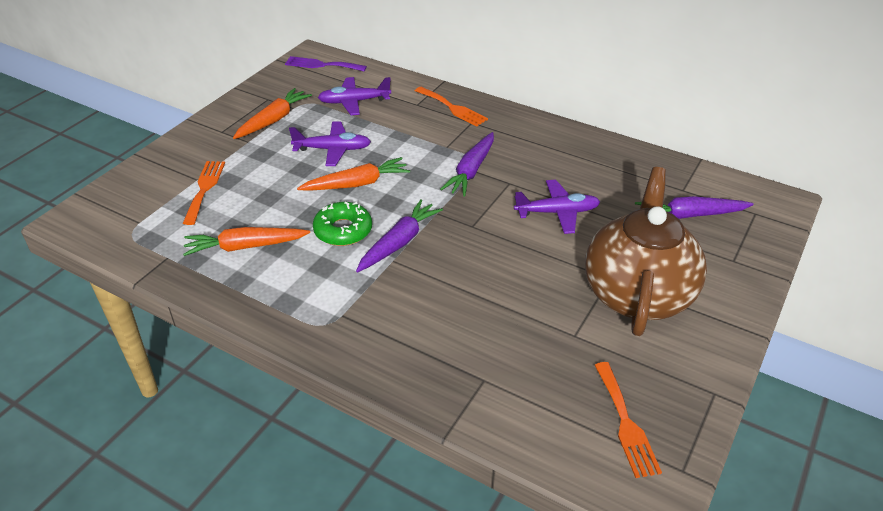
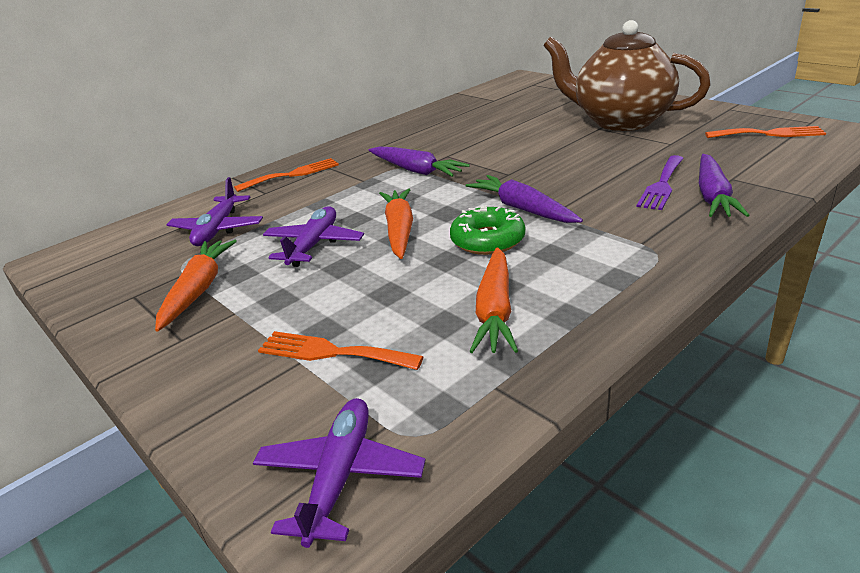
camera: 70 degrees left, 10 degrees down
(273, 120) = (198, 290): orange carrot -> orange carrot turned 45 degrees clockwise
(322, 65) = (96, 251): purple fork -> purple fork (662, 185)
(557, 212) = (503, 140): purple plane -> purple plane (340, 476)
(689, 215) = (527, 100): purple carrot -> purple carrot (713, 196)

